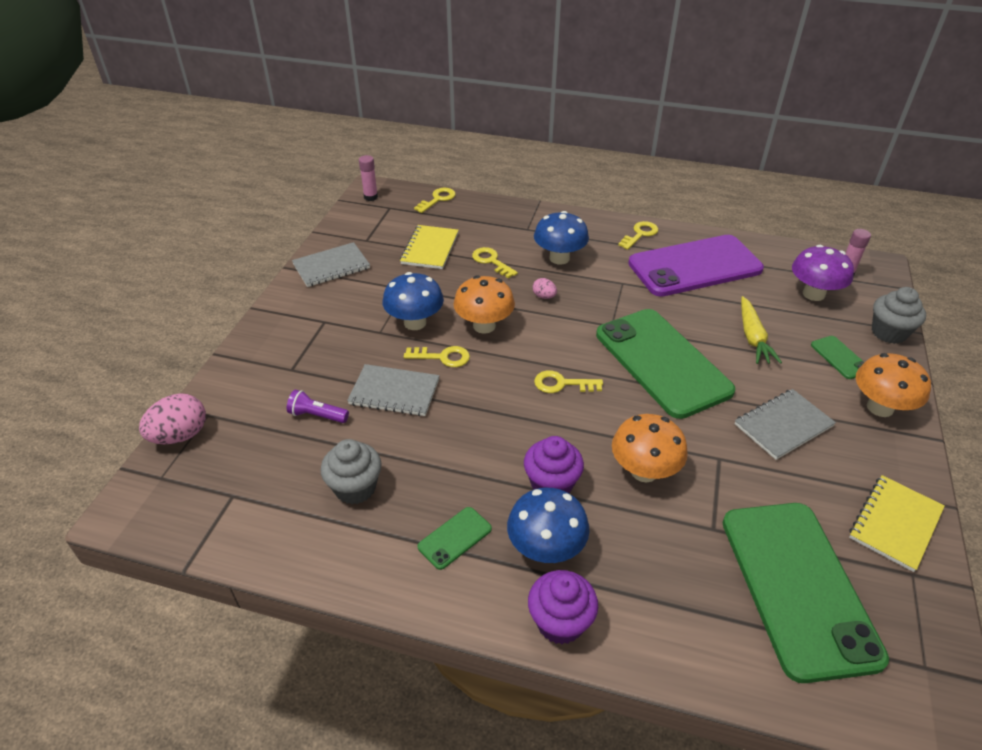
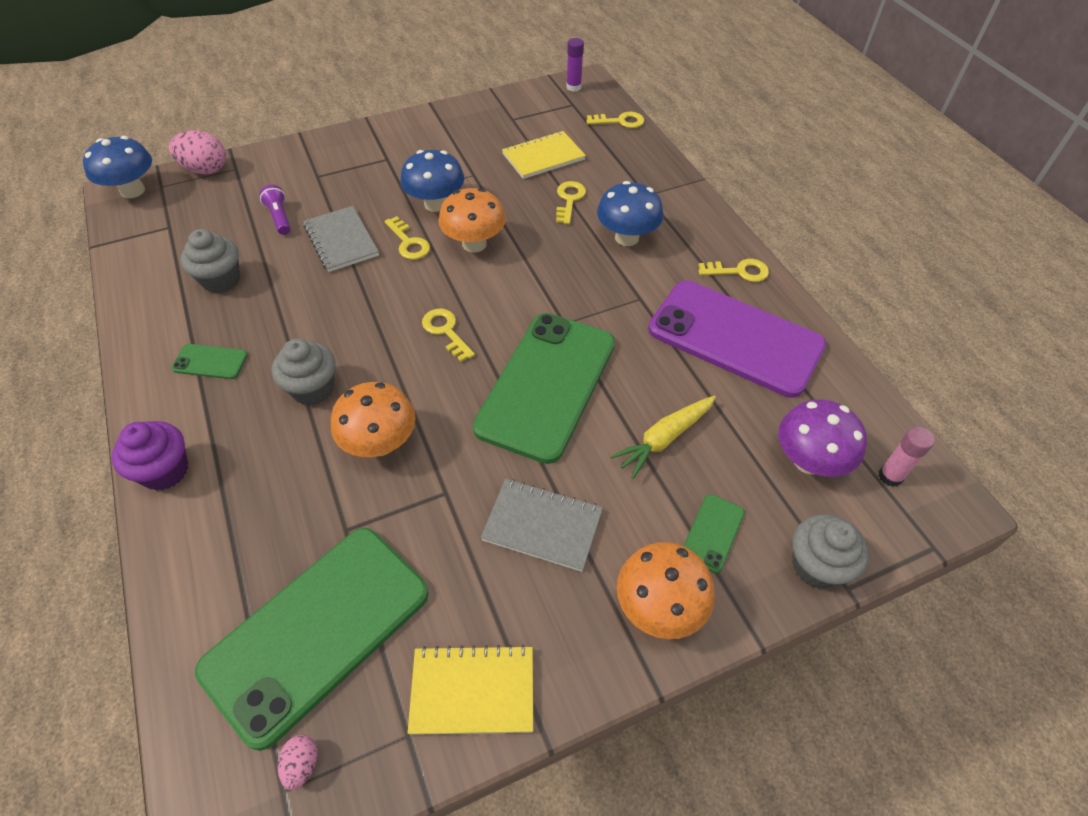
camera: 50 degrees right, 10 degrees up
(331, 266) = (457, 123): grey notebook -> none
(371, 197) = (573, 87): pink glue stick -> purple glue stick
(544, 296) = (556, 258): pink egg -> pink egg (302, 764)
(546, 548) = (237, 422): blue mushroom -> blue mushroom (132, 190)
(551, 484) = (313, 389): purple cupcake -> grey cupcake

